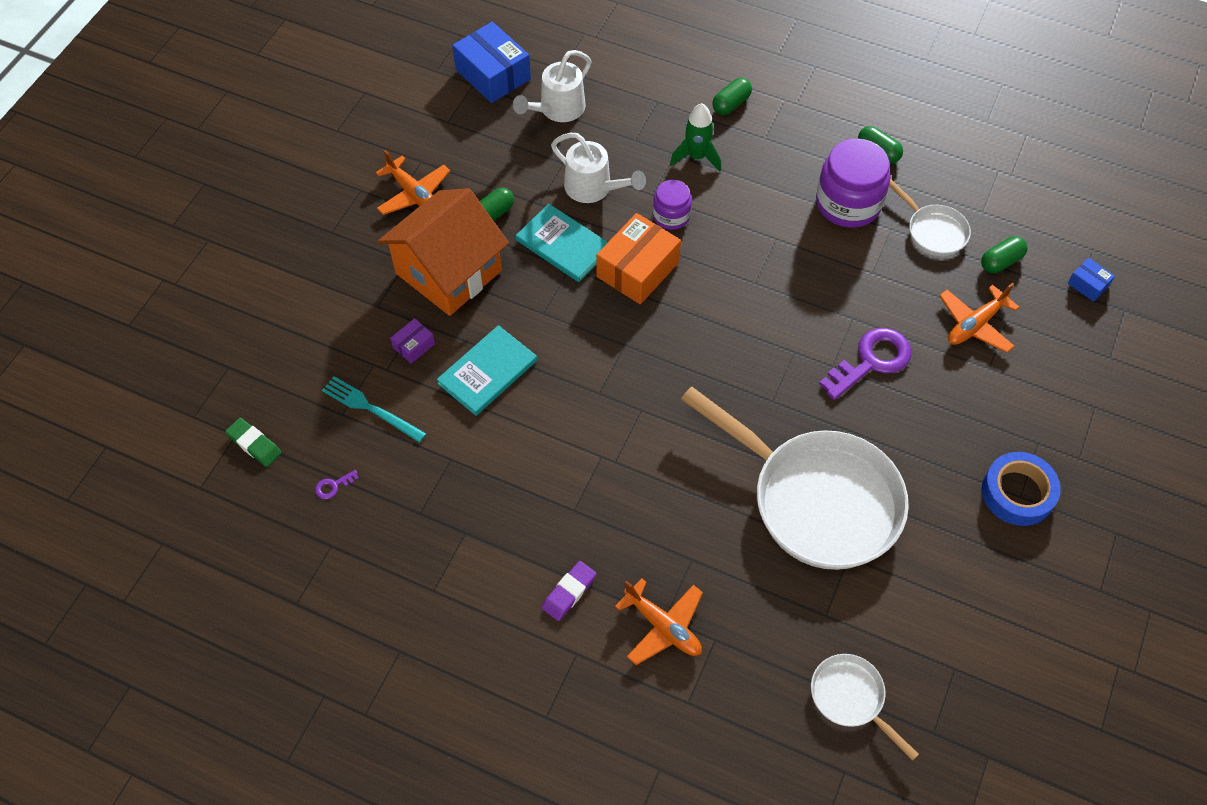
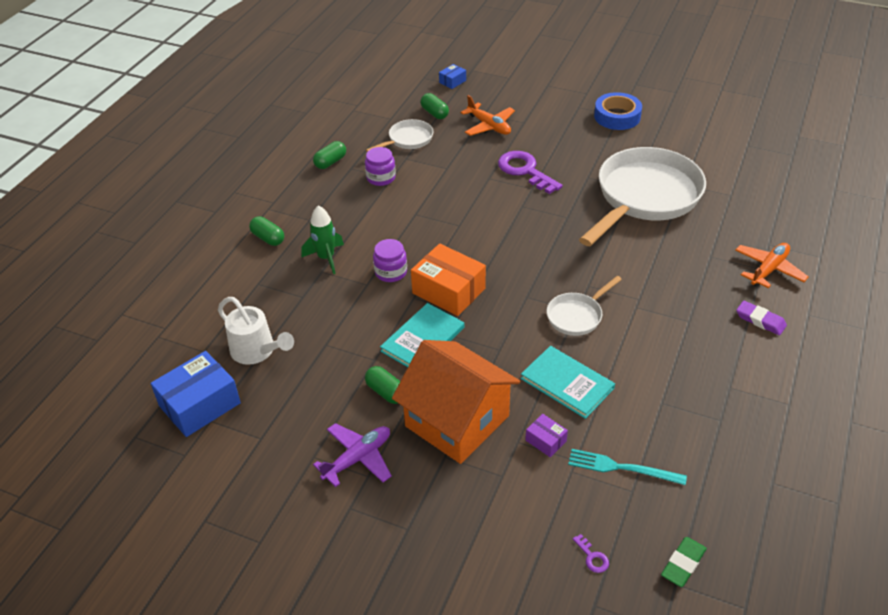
camera: 90 degrees left, 15 degrees down
(333, 486) = (712, 488): purple key -> purple key (592, 557)
(370, 408) = (621, 468): turquoise fork -> turquoise fork turned 75 degrees clockwise
(413, 194) = (357, 458): orange plane -> purple plane
(594, 189) = (358, 321): white watering can -> none
(848, 203) = (381, 178): purple jar -> purple jar, size x0.57
(850, 698) = (785, 186): white pan -> white pan (577, 316)

